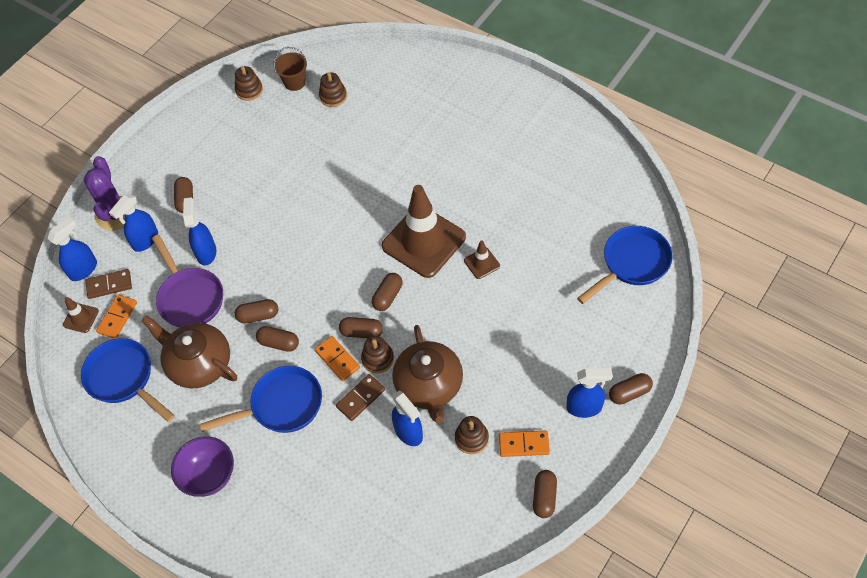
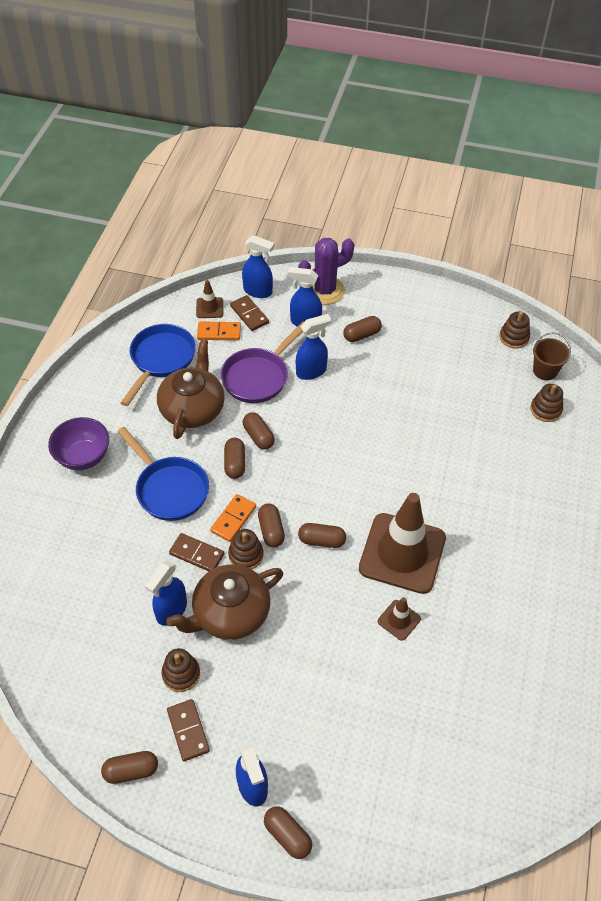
camera: 65 degrees right, 5 degrees down
(524, 444) = (188, 731): orange domino -> brown domino
(632, 263) = (468, 793): blue pan -> none

